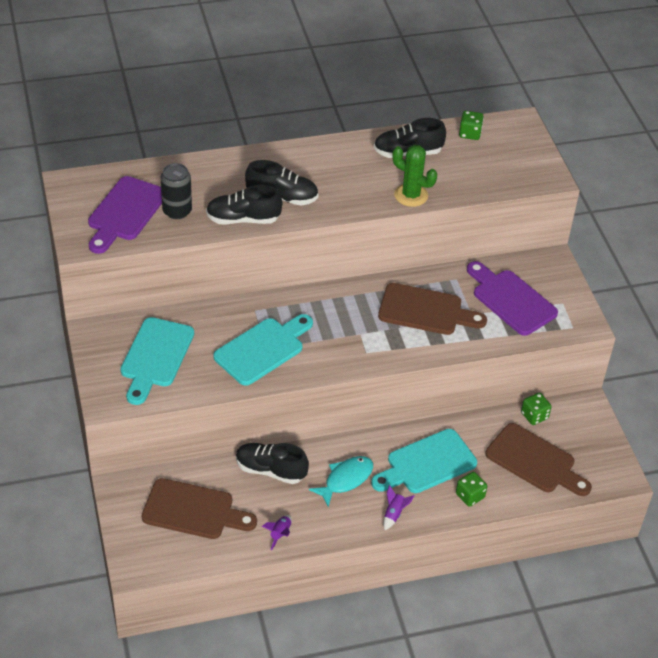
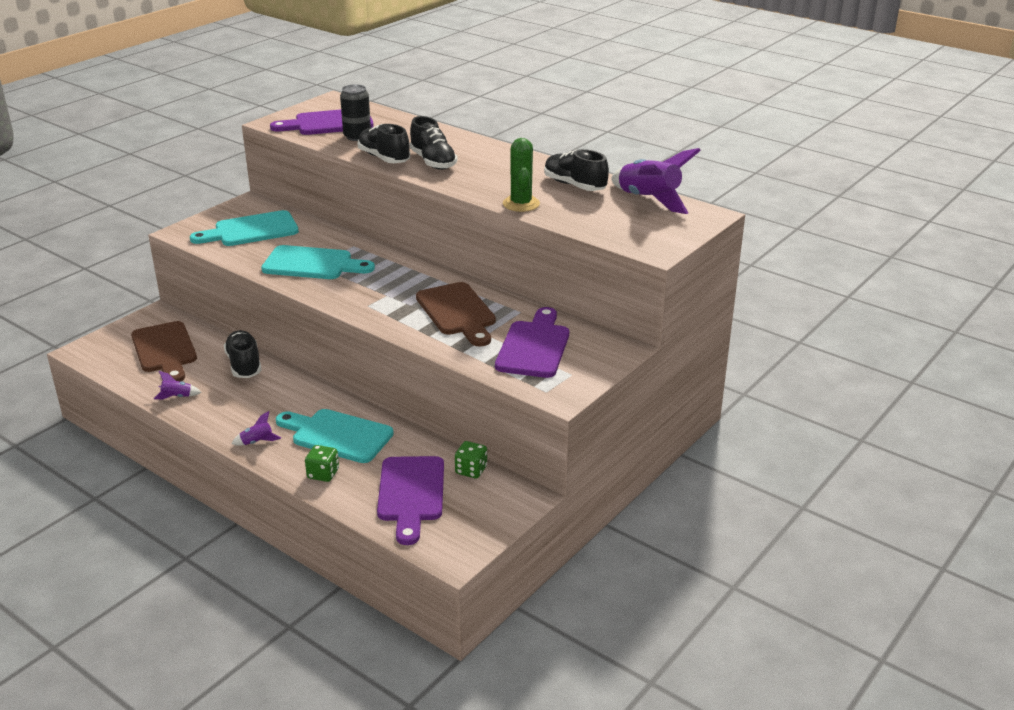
camera: 55 degrees right, 15 degrees down
(345, 479) = (272, 402): turquoise fish -> none
(470, 133) = (649, 200): green dice -> purple rocket
(534, 461) = (411, 494): brown cutting board -> purple cutting board

